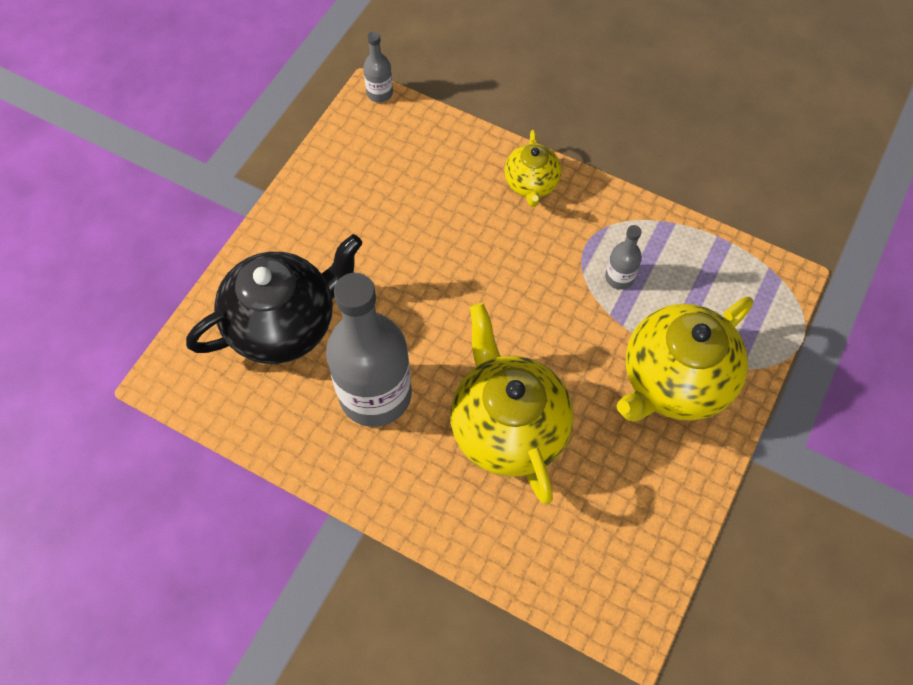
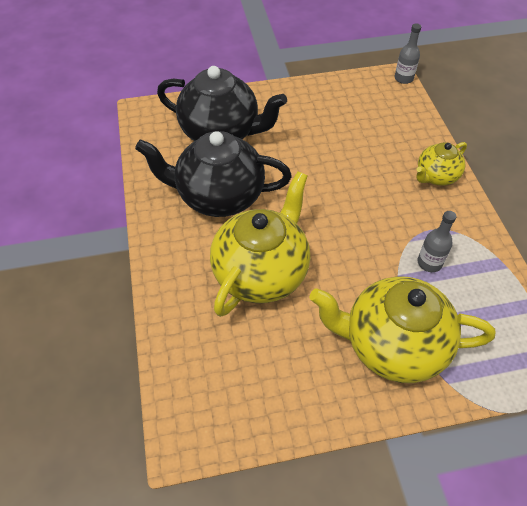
camera: 50 degrees right, 10 degrees down
(375, 394) = (218, 196): grey bottle -> black teapot

